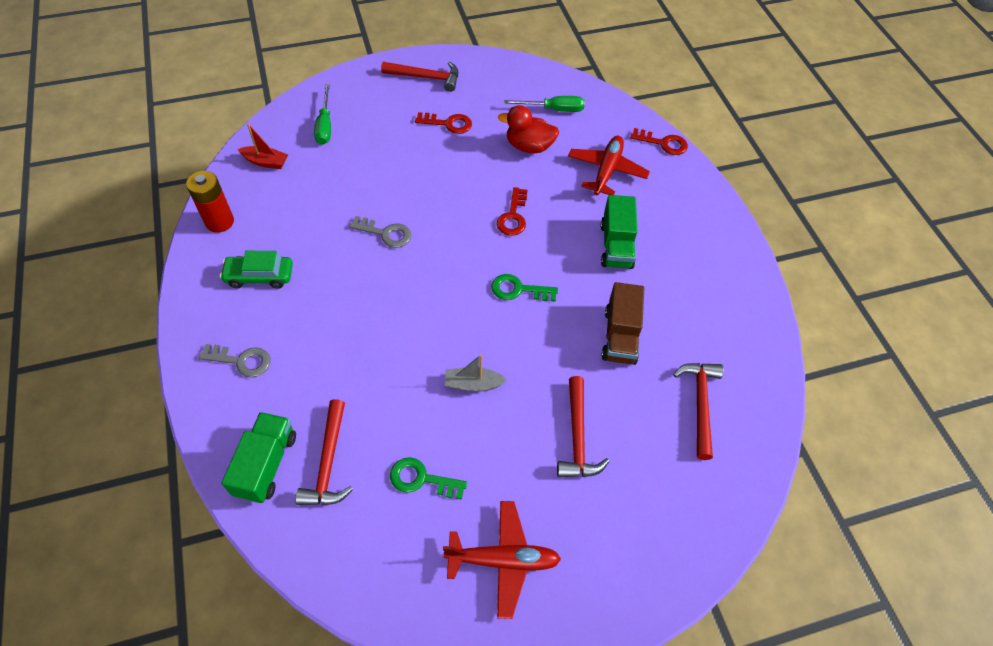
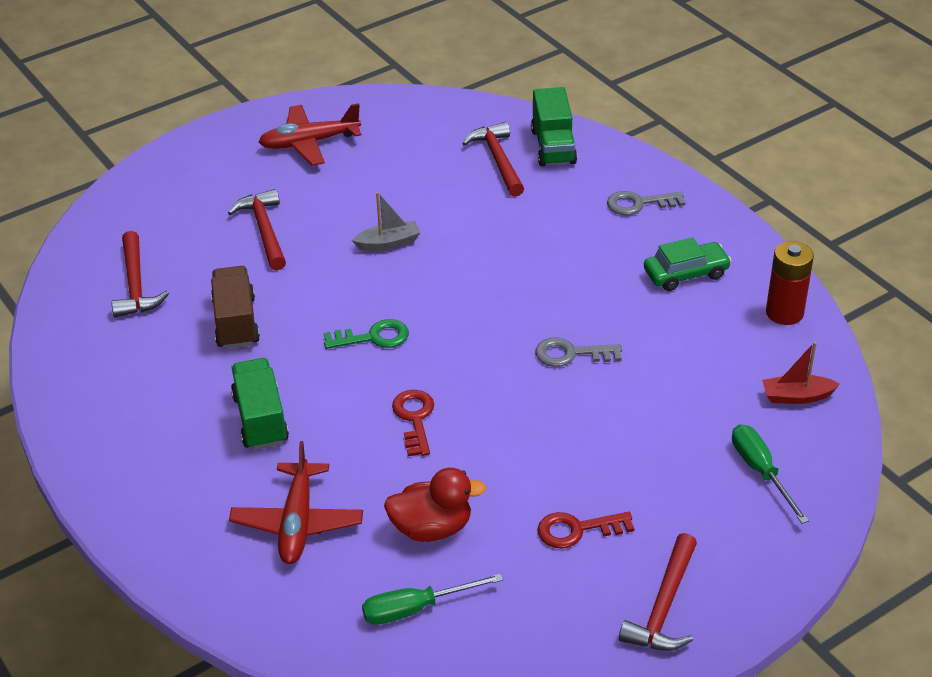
camera: 165 degrees right, 15 degrees down
(422, 479) = (405, 170): green key -> none
(426, 77) = (664, 606): red hammer -> red hammer turned 60 degrees counterclockwise
(663, 143) = (212, 598): red key -> none

